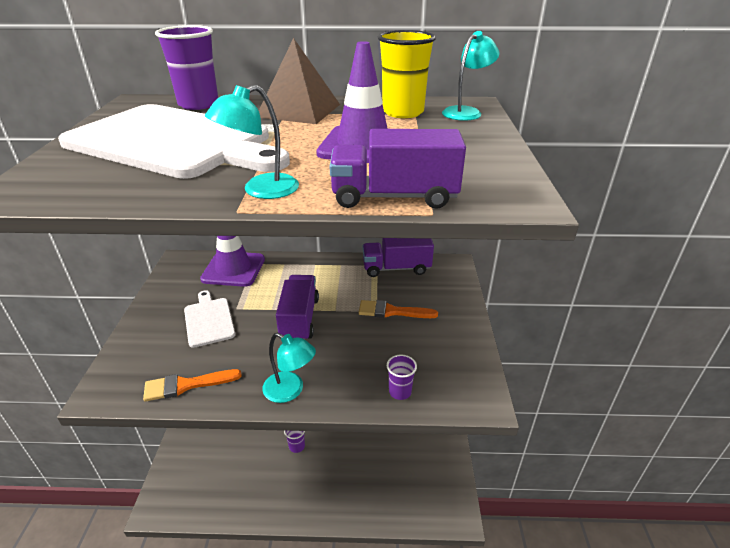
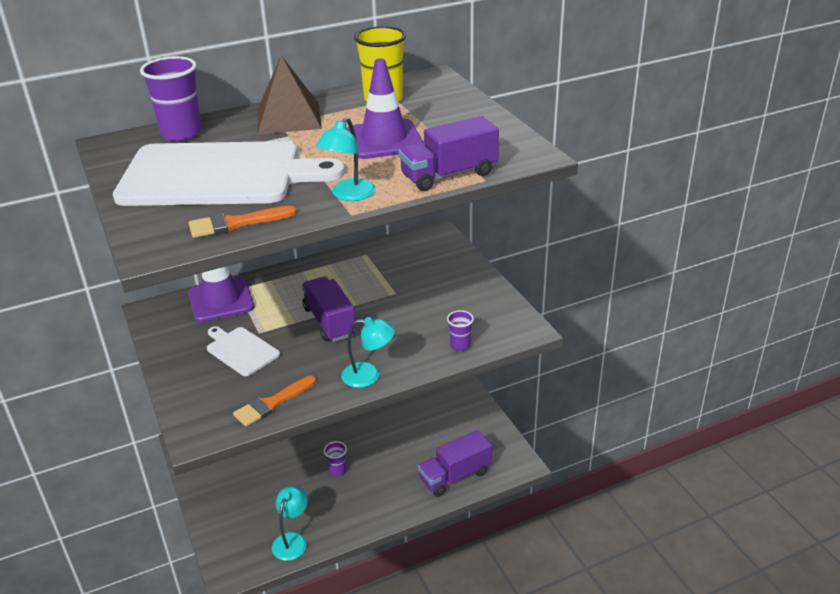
camera: 25 degrees left, 0 degrees up
(392, 311) = (410, 289): orange brush -> orange brush (235, 223)
(396, 268) = (386, 251): purple truck -> purple truck (455, 476)
(466, 112) = (436, 87): turquoise lamp -> turquoise lamp (292, 540)

